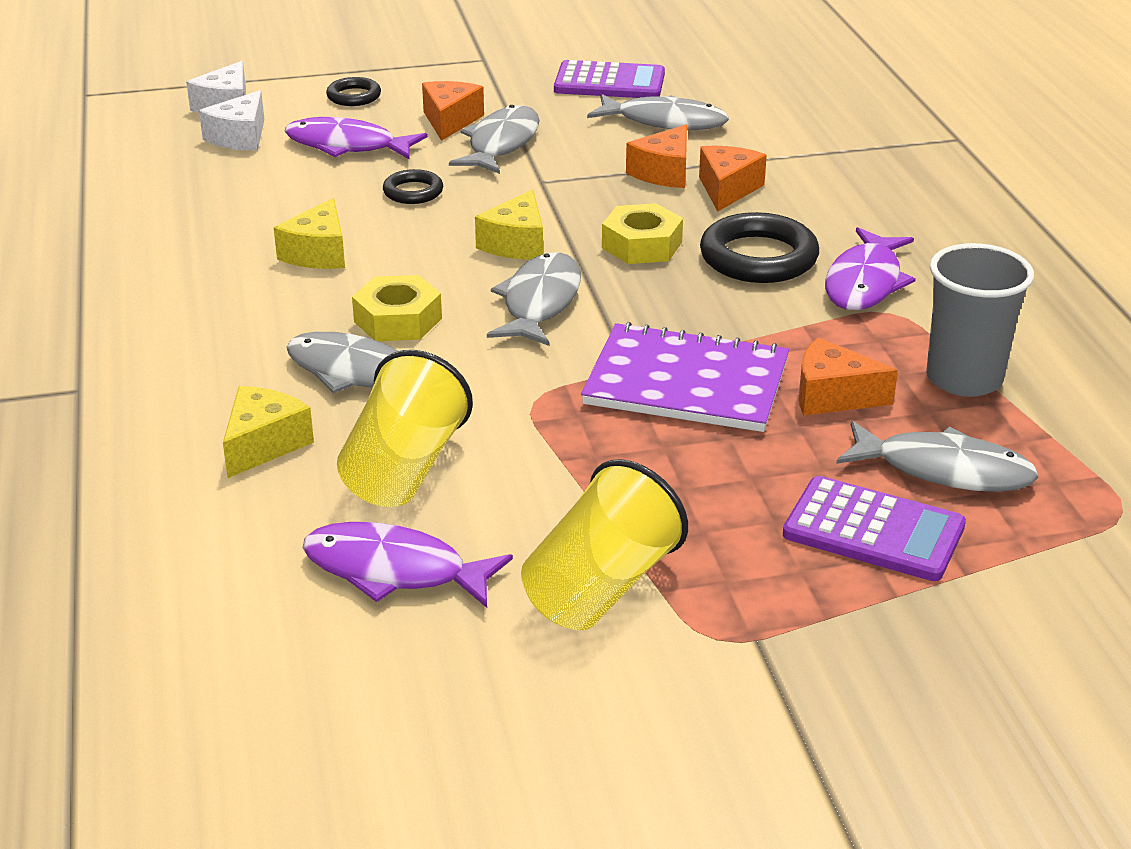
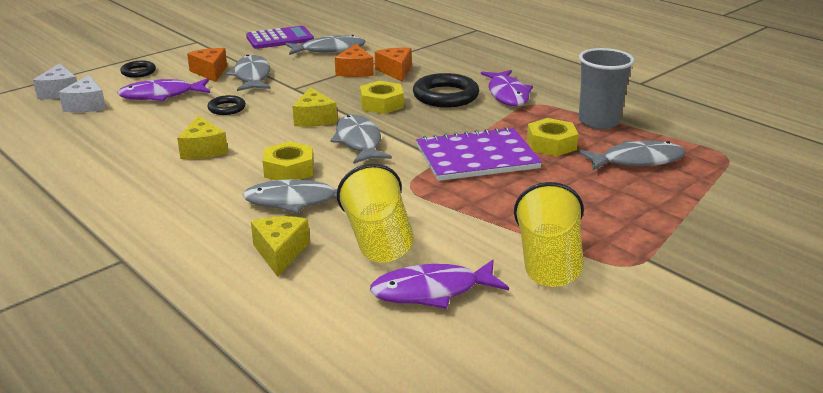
camera: 30 degrees left, 5 degrees down
(832, 396) = (551, 144): orange cheese -> yellow nut
(873, 531) = (639, 195): purple calculator -> none

